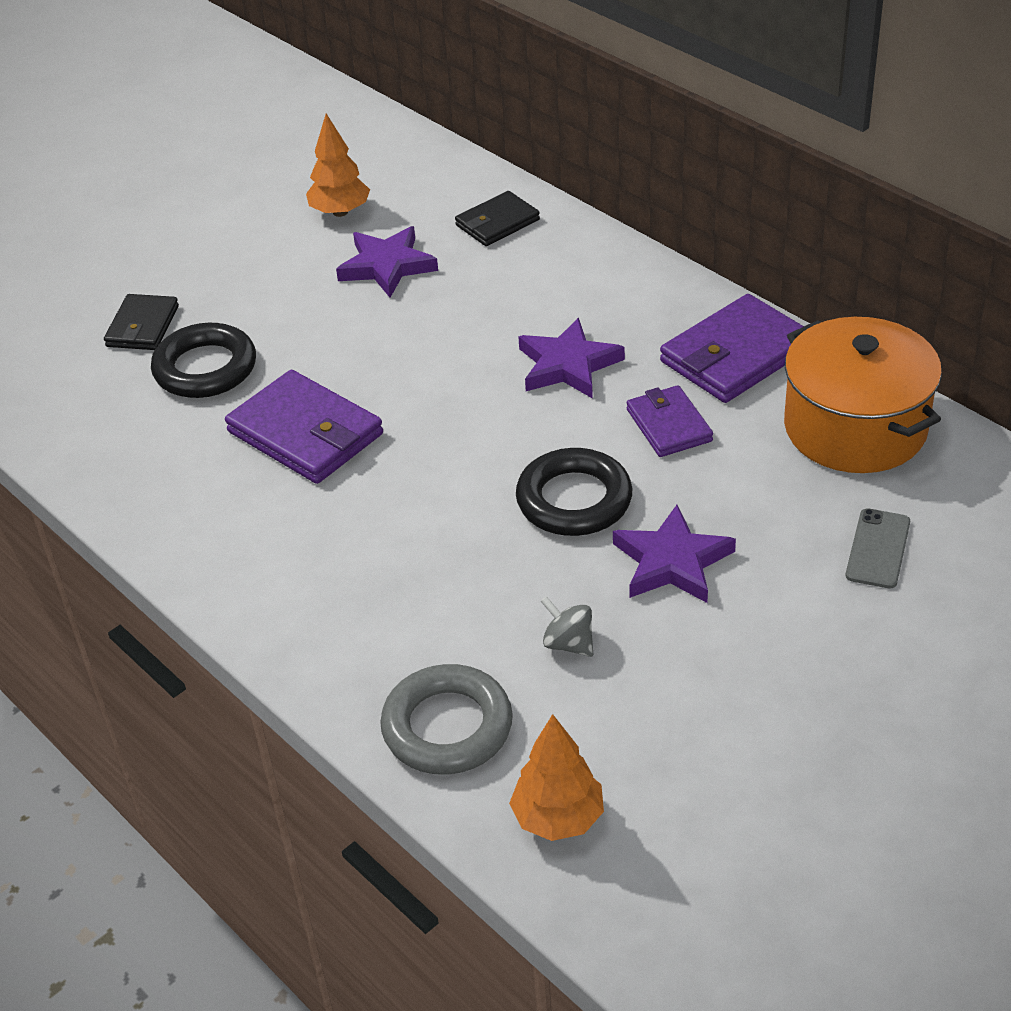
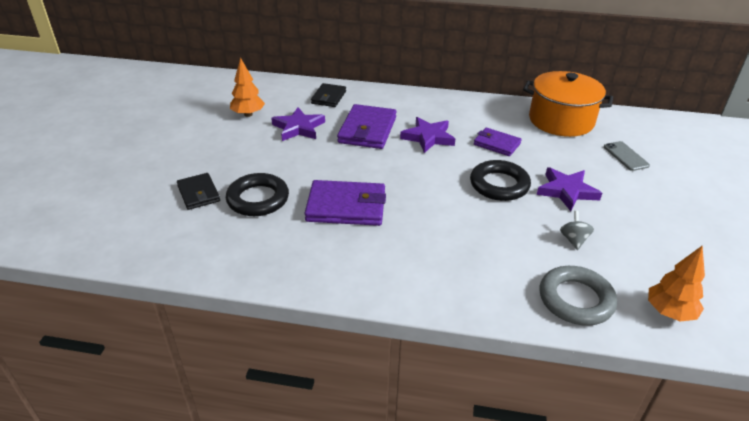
camera: 40 degrees left, 5 degrees down
(568, 643) = (573, 240): grey spinning top -> grey spinning top turned 90 degrees clockwise
(736, 355) = (487, 112): purple wallet -> purple wallet (367, 130)

